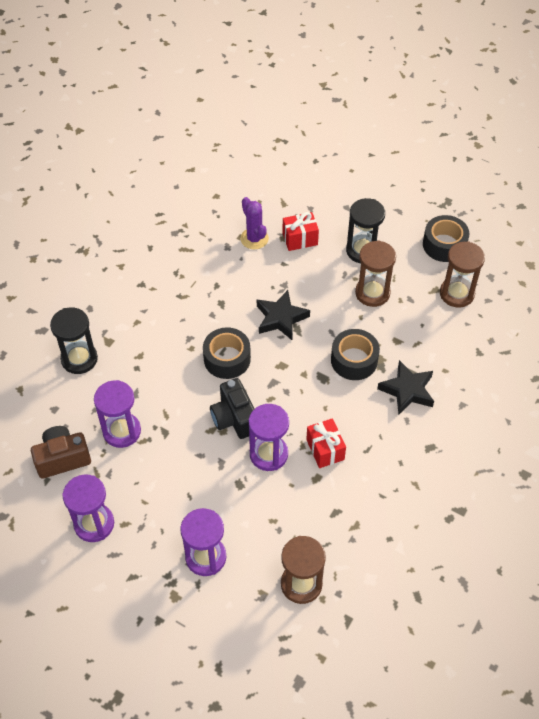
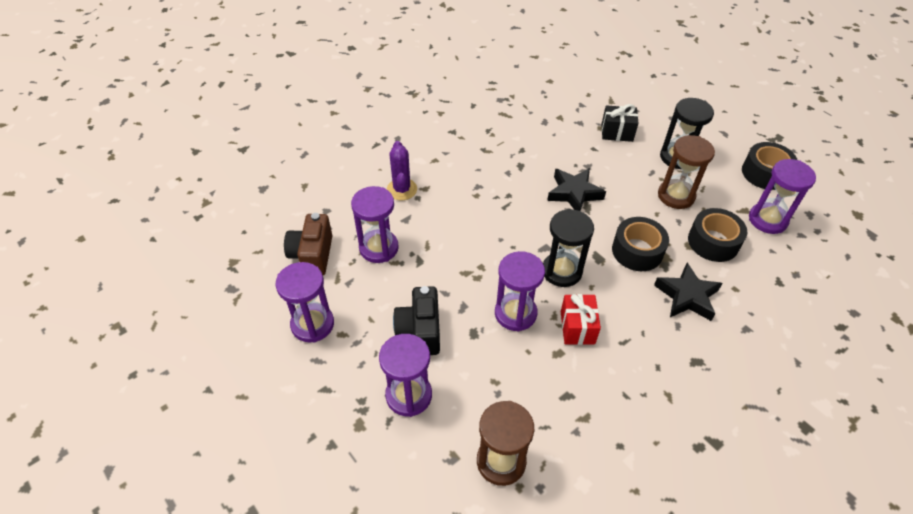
camera: 20 degrees right, 5 degrees down
(62, 458) = (312, 255): brown camera -> brown camera turned 90 degrees counterclockwise
(79, 359) = (369, 176): black hourglass -> black hourglass (562, 271)
(227, 359) = (507, 214): black tape -> black tape (713, 242)
(234, 418) = (493, 269): black camera -> black camera (420, 331)
(254, 238) = (572, 121): purple cactus -> purple cactus (402, 189)
(300, 239) = (617, 132): red gift -> black gift
(457, 294) = (767, 220): brown hourglass -> purple hourglass

